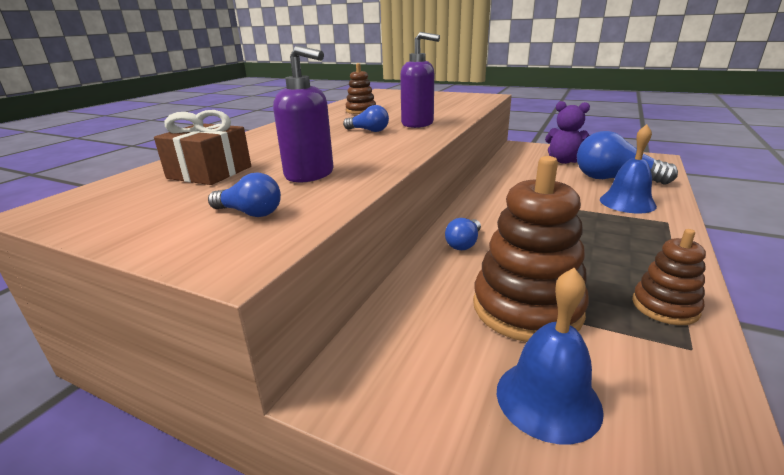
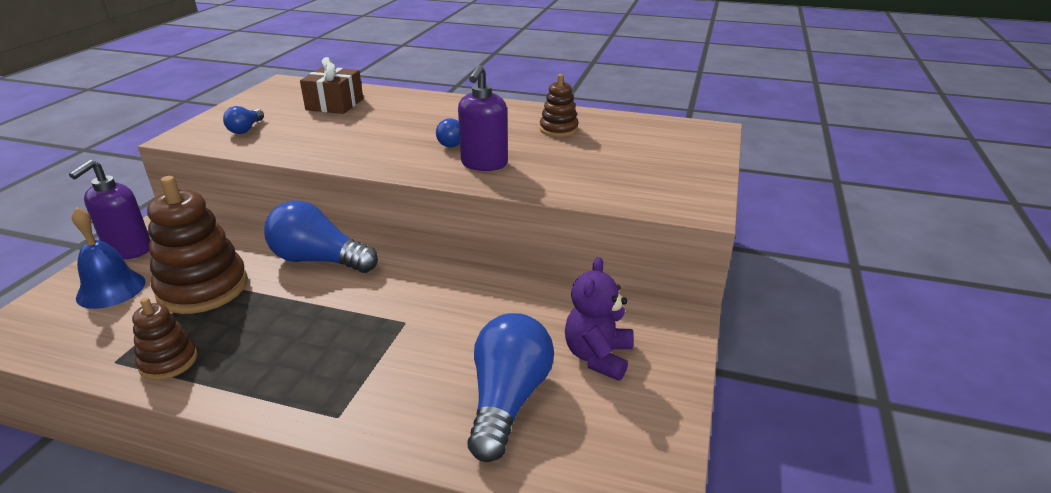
camera: 80 degrees right, 5 degrees up
(310, 175) = (314, 135): purple soap dispenser -> purple soap dispenser (129, 250)
(464, 243) = (319, 260): blue light bulb -> blue light bulb, size x1.99
(627, 202) = (407, 392): blue bell -> none

